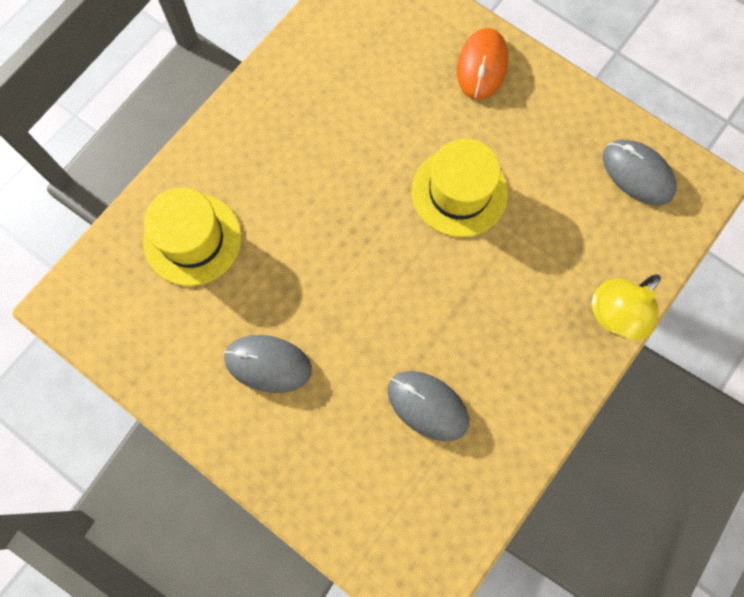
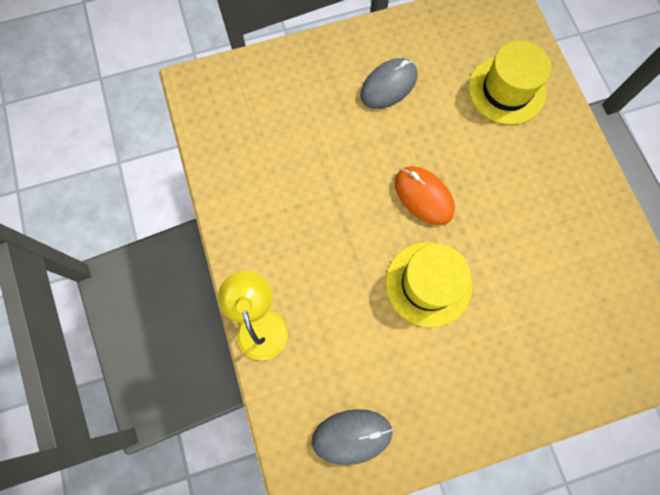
camera: 125 degrees right, 0 degrees up
(428, 406) = (293, 159): grey mouse -> none
(482, 66) = (529, 382): orange mouse -> orange mouse (423, 196)

